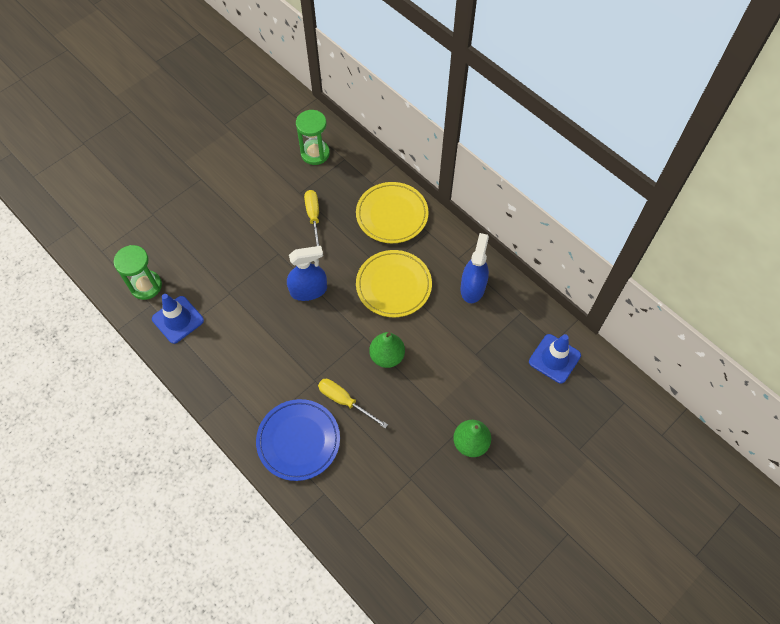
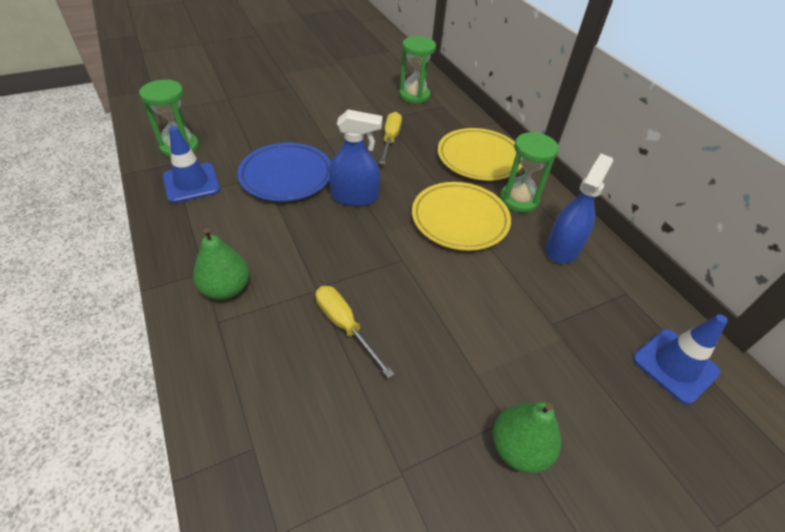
camera: 15 degrees right, 15 degrees down
(298, 441) = (255, 356): blue plate -> blue plate (286, 175)
(387, 356) = (425, 290): green pear -> green pear (226, 289)
(432, 251) = (519, 200): none -> green hourglass

